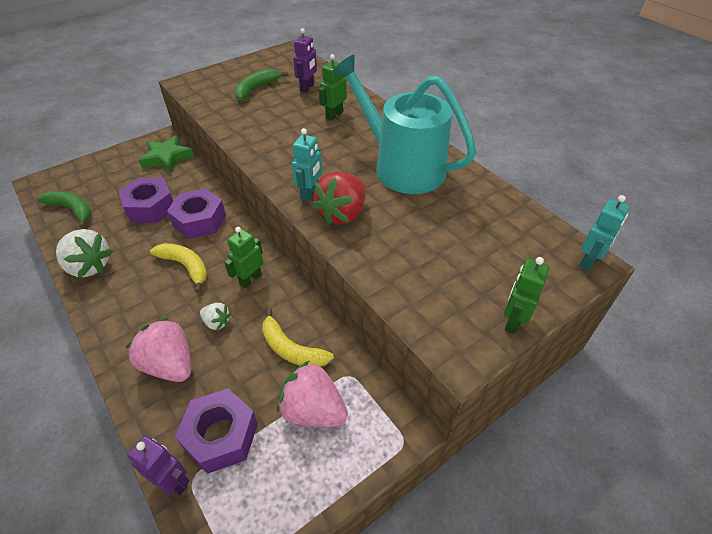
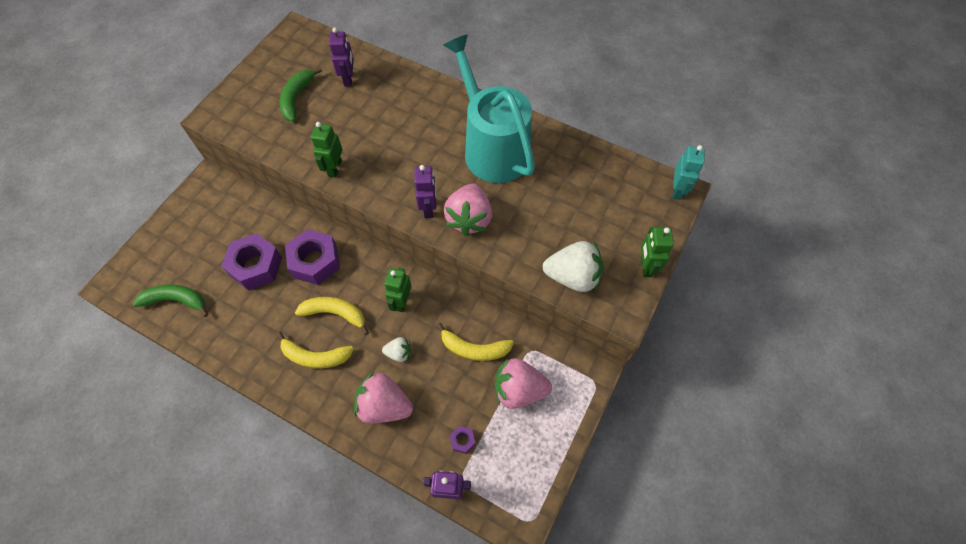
camera: 25 degrees left, 15 degrees up
(89, 266) = (243, 351): white strawberry -> white strawberry (572, 276)
(142, 295) = (315, 356): none -> yellow banana
(167, 158) = (230, 202): green star -> none
(221, 435) = (462, 440): purple nut -> purple nut, size x0.43
(310, 193) = (429, 208): turquoise robot -> purple robot
(334, 115) = (397, 107): green robot -> green robot (334, 168)
(342, 213) = (469, 219): red strawberry -> pink strawberry
(402, 167) = (492, 148): turquoise watering can -> turquoise watering can turned 45 degrees clockwise

